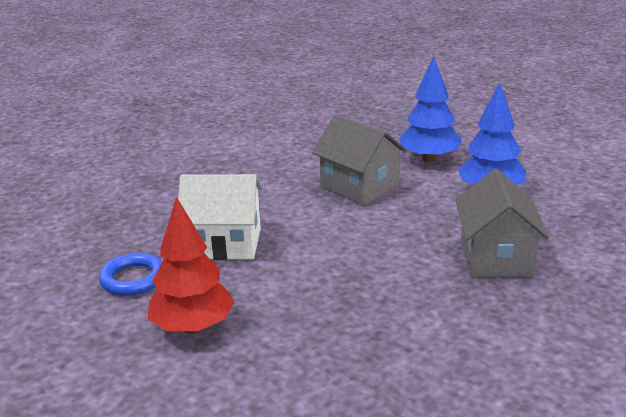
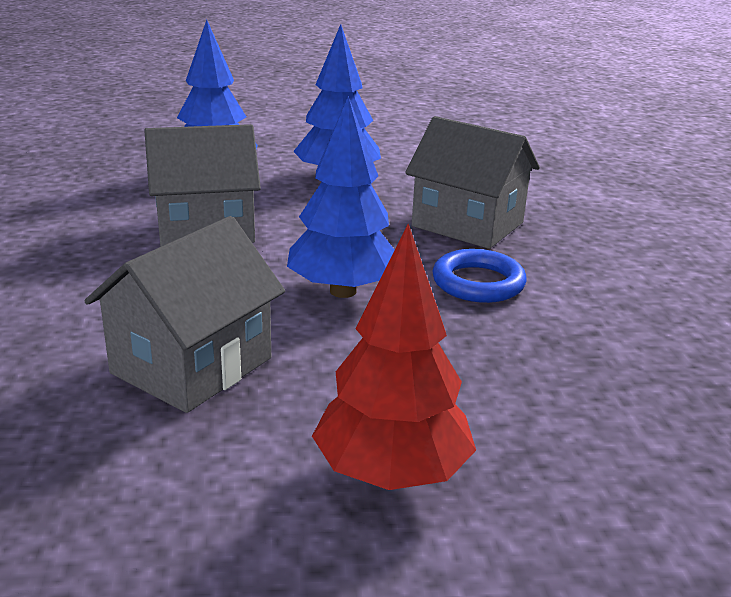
camera: 60 degrees left, 0 degrees up
(133, 279) = (168, 490): blue ring -> blue ring (478, 283)
(224, 243) = (192, 366): white house -> grey house
(345, 251) = (343, 291): none -> blue tree

